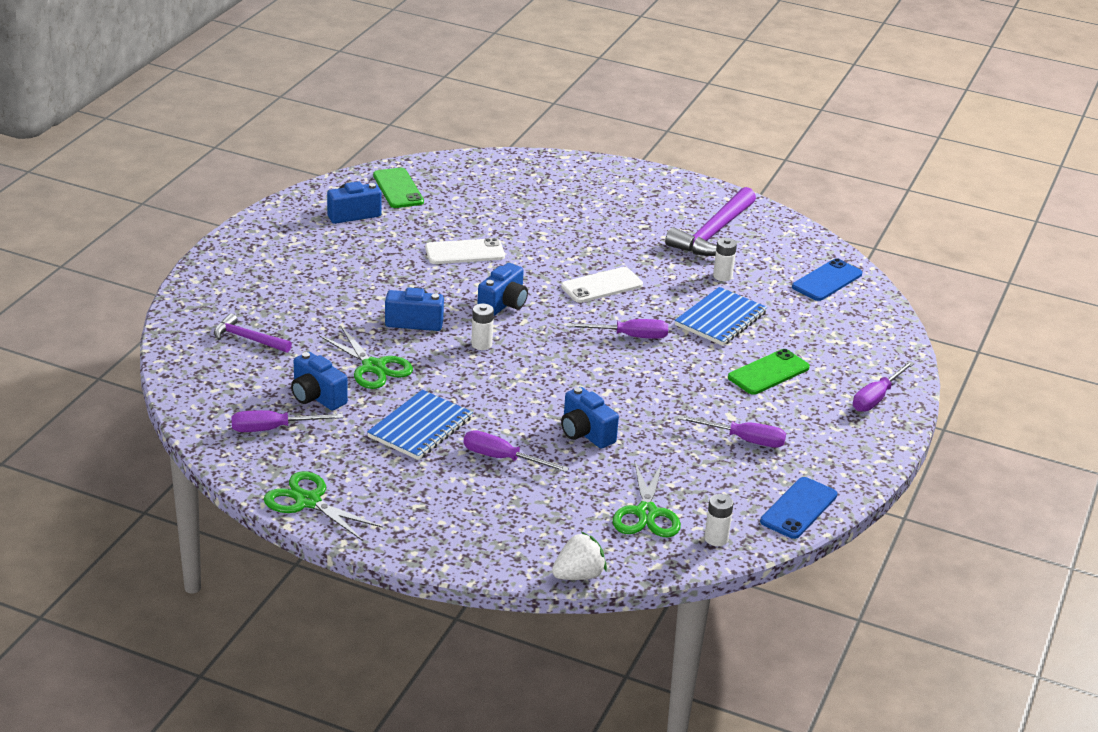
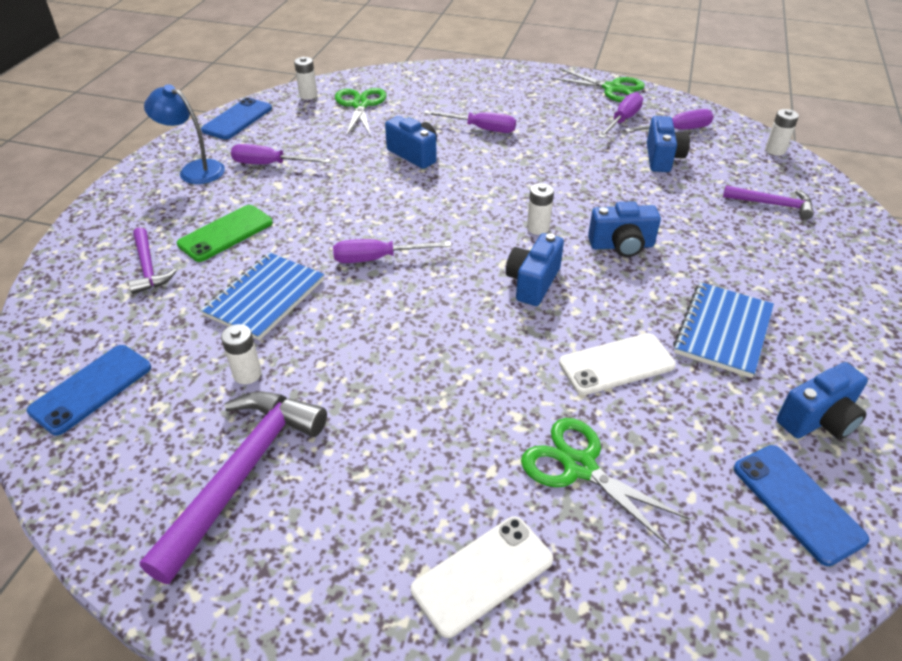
camera: 175 degrees right, 10 degrees up
(187, 391) = (775, 150): none -> white battery
(316, 397) = (662, 158): blue camera -> blue camera turned 60 degrees clockwise
(373, 367) = (631, 191): green scissors -> green scissors (579, 466)
(398, 189) = (797, 503): green phone -> blue phone
(420, 428) = (558, 144): blue notebook -> blue notebook (723, 331)
(578, 575) = (407, 68): white strawberry -> none
(602, 286) = (417, 330): white phone -> white phone (482, 575)
(823, 443) = (194, 170): none -> blue lamp
(825, 352) = (148, 267): none -> purple hammer
(876, 398) = (117, 219): purple screwdriver -> purple screwdriver (622, 120)

